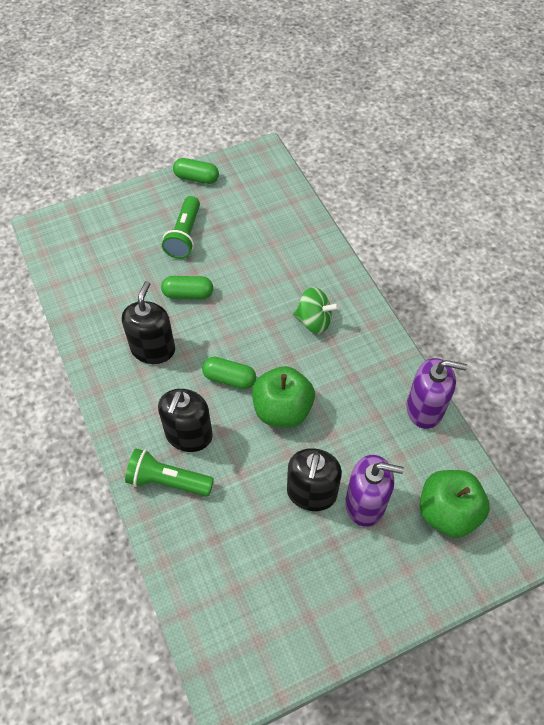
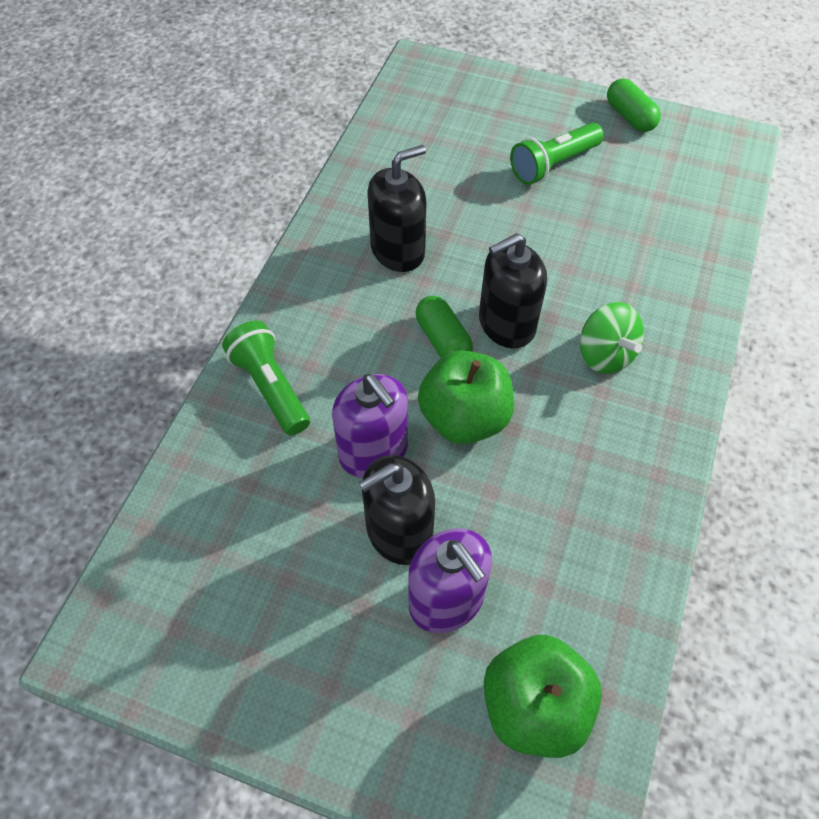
camera: 45 degrees right, 0 degrees up
(188, 294) = (493, 224): green capsule -> none
(189, 435) = (340, 361): black soap dispenser -> black soap dispenser (506, 324)
(425, 408) = (639, 561): purple soap dispenser -> purple soap dispenser (373, 451)

